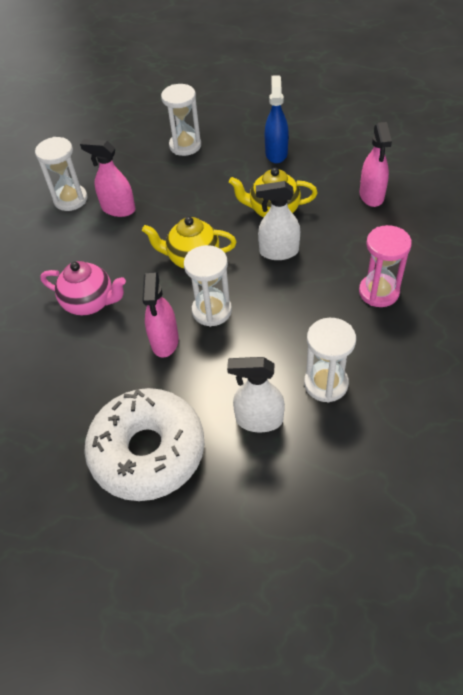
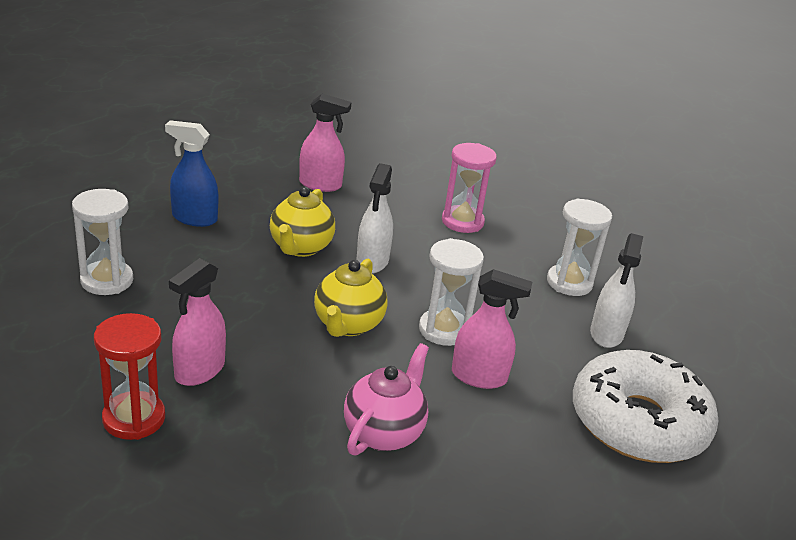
camera: 85 degrees left, 20 degrees down
(70, 199) = (134, 418): white hourglass -> red hourglass

